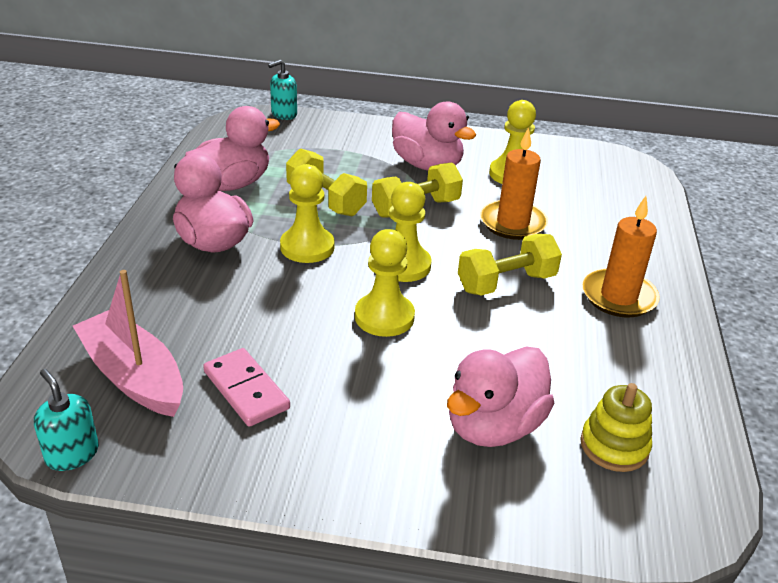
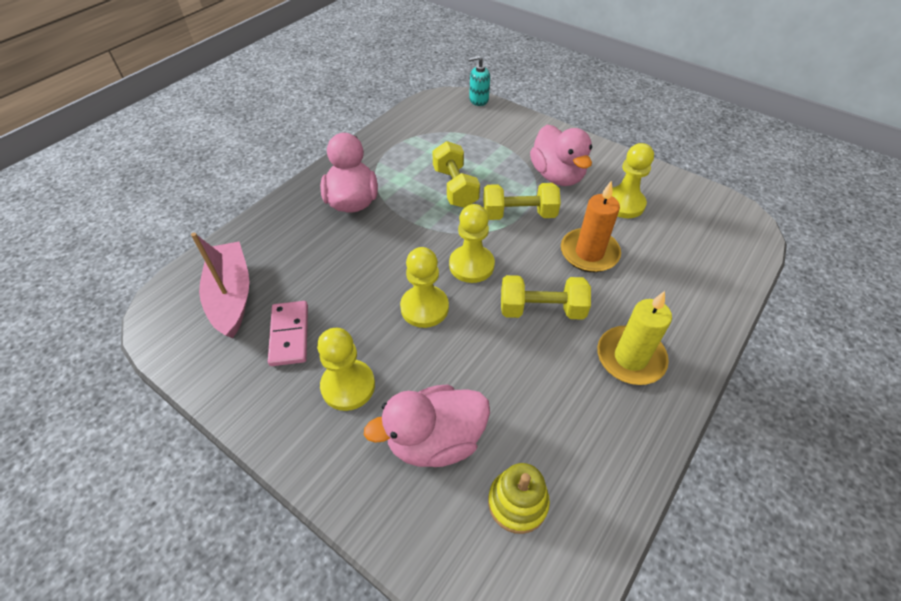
camera: 30 degrees right, 15 degrees up
(72, 454) = (159, 342): turquoise soap dispenser -> none
(232, 184) = (399, 154): pink duck -> none
(307, 247) = (413, 226): yellow pawn -> yellow pawn (348, 386)
(618, 297) = (630, 358): orange candle -> yellow candle

